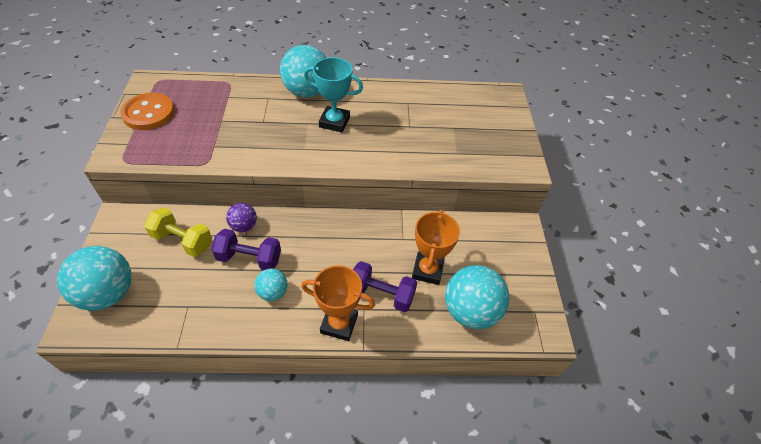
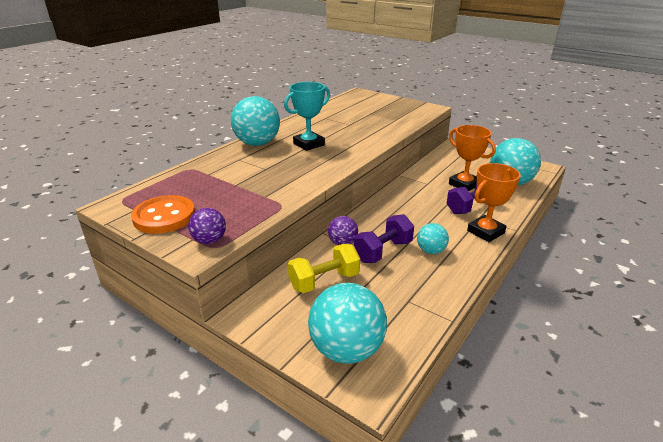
camera: 50 degrees left, 20 degrees down
(130, 153) = (209, 240): none -> purple ball

